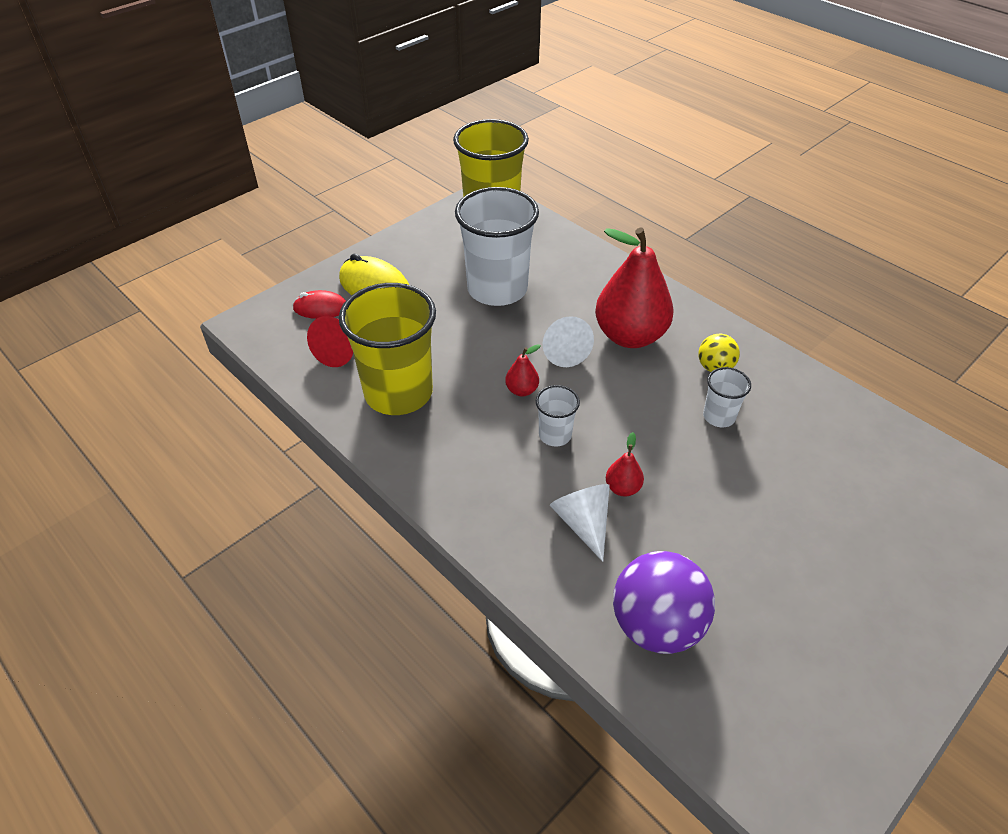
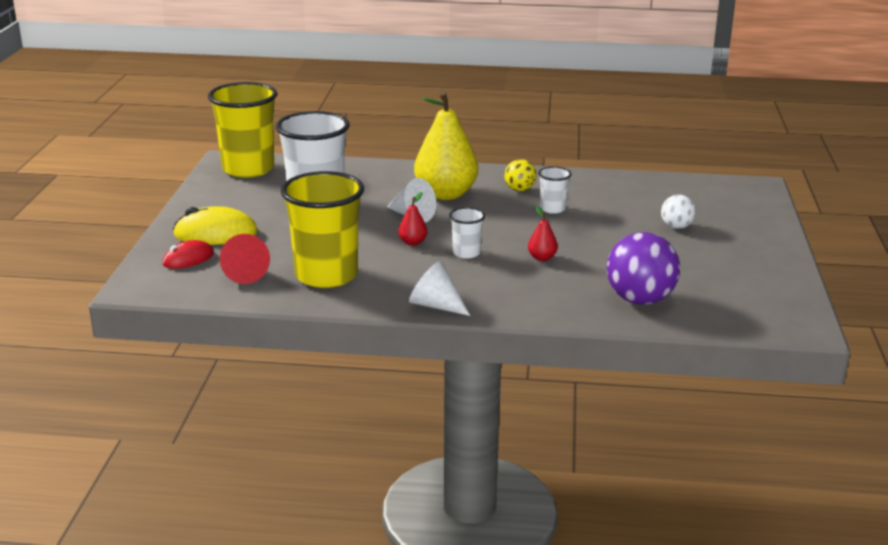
camera: 40 degrees left, 20 degrees down
(583, 523) = (541, 280): white cone -> white cone (435, 305)
(630, 336) = (445, 194): red pear -> yellow pear
(837, 528) = (676, 227): none -> white ball

